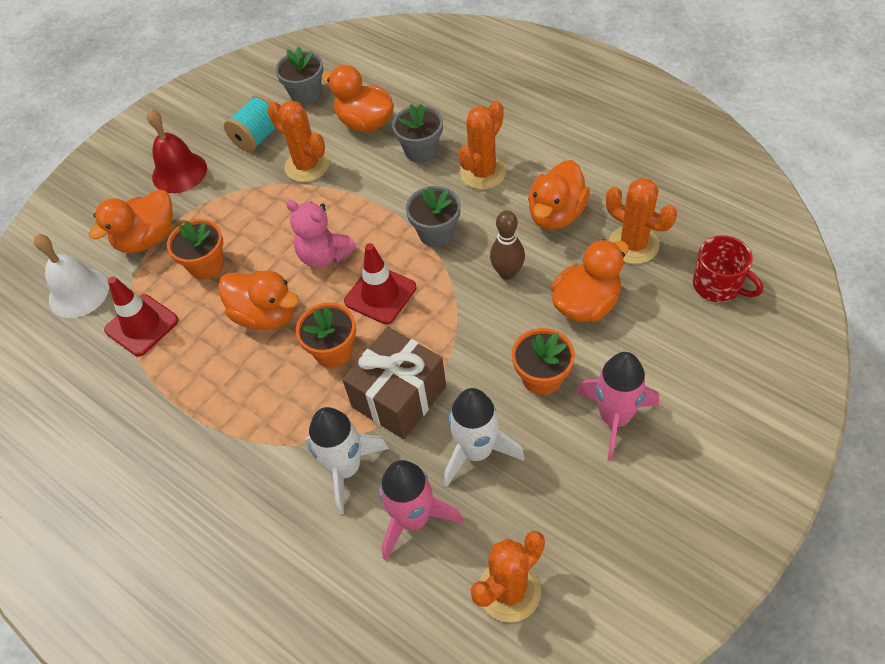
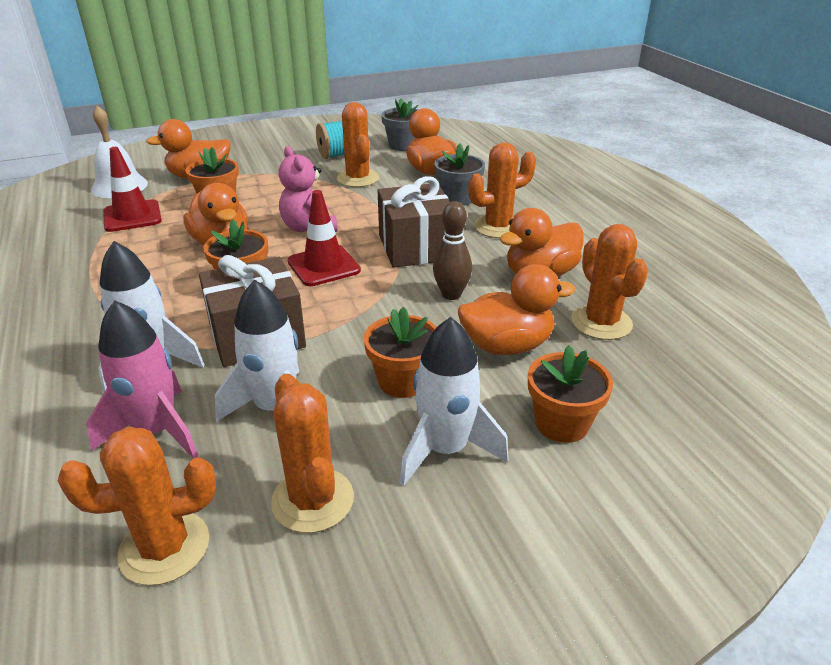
camera: 25 degrees right, 20 degrees down
(179, 172) = (265, 154): red bell -> none
(436, 233) = (415, 247): grey flower pot -> brown gift
(566, 504) = (312, 500): none -> orange cactus
(614, 418) = (445, 449): pink rocket -> white rocket
(669, 354) = (561, 423): none -> orange flower pot
(718, 286) = (673, 390): red mug -> none

